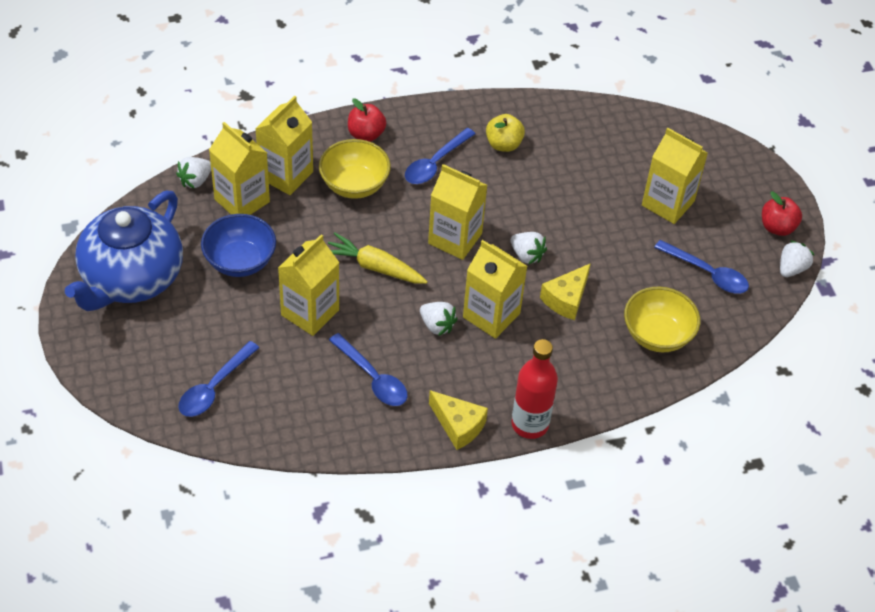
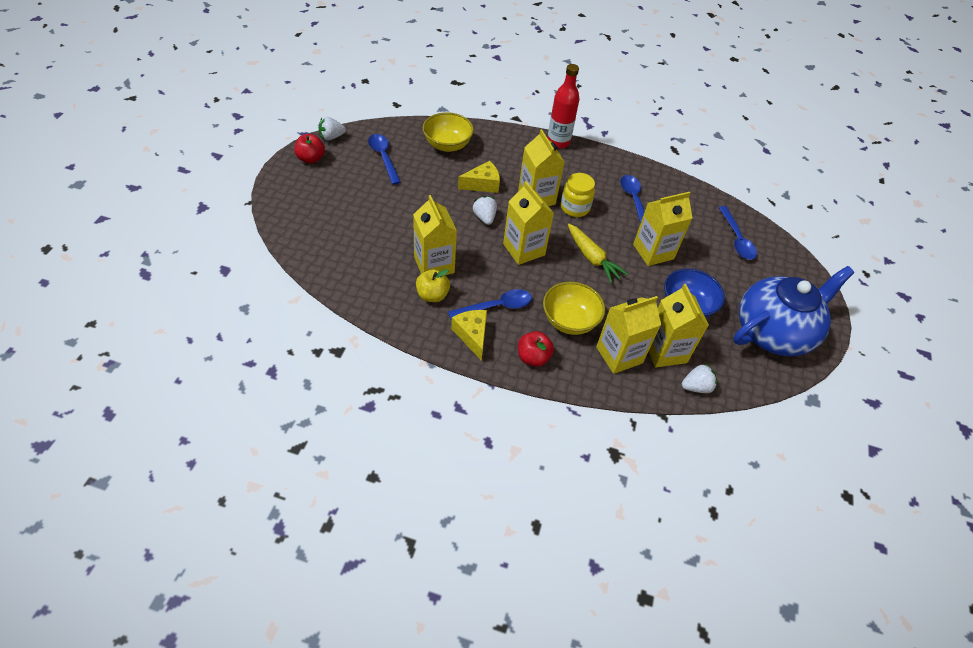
camera: 150 degrees left, 0 degrees up
(214, 387) = (736, 239): blue spoon -> blue spoon turned 105 degrees clockwise
(437, 325) = (575, 208): white strawberry -> yellow jar
(458, 425) = (598, 158): yellow cheese -> yellow cheese (472, 335)
(668, 203) = (361, 202): yellow carton -> yellow carton (434, 265)

